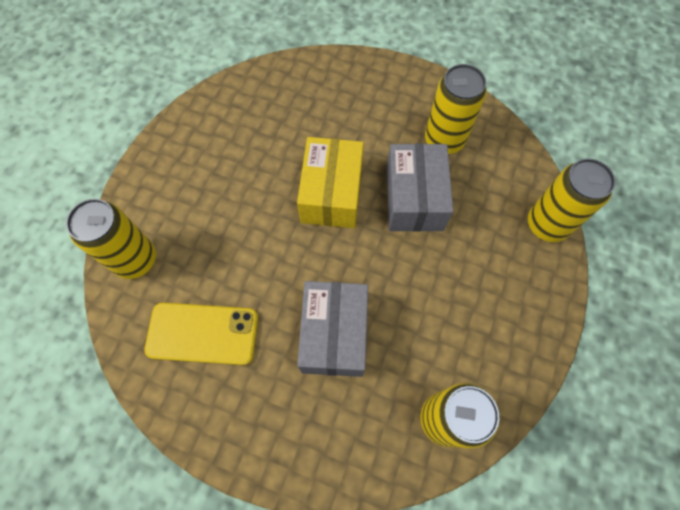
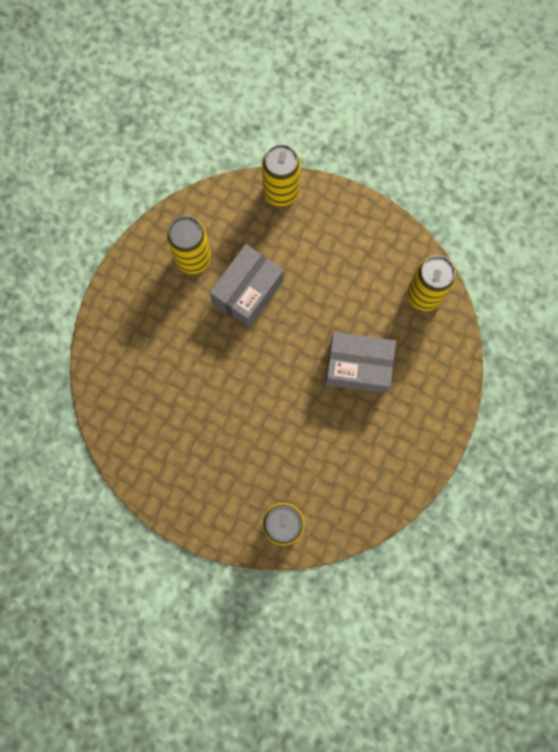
camera: 85 degrees left, 10 degrees up
(202, 333) = (350, 468): yellow phone -> none
(331, 193) = (236, 359): yellow box -> none
(414, 198) = (247, 291): grey box -> grey box turned 60 degrees counterclockwise

